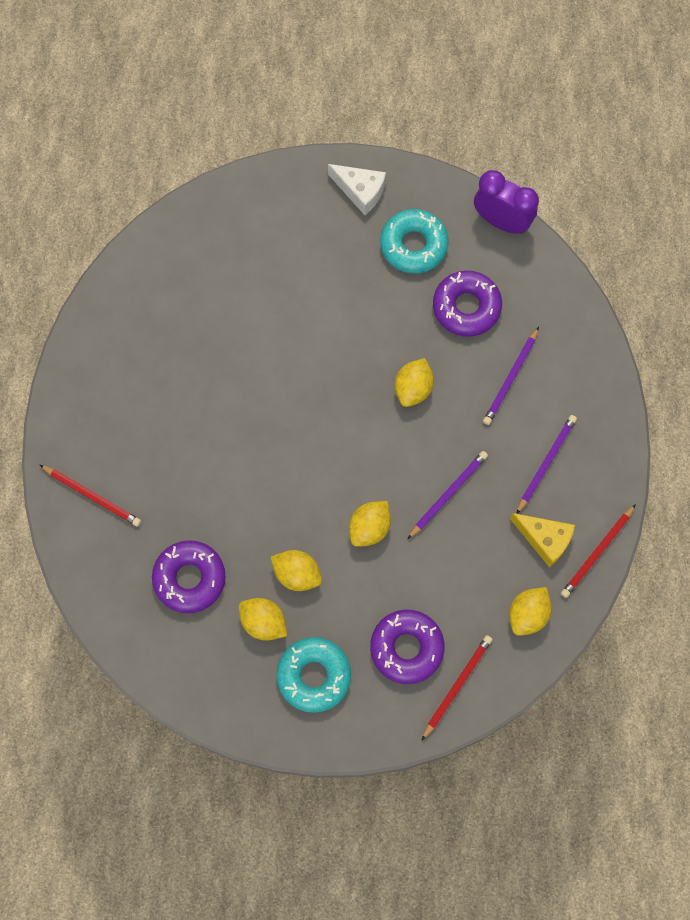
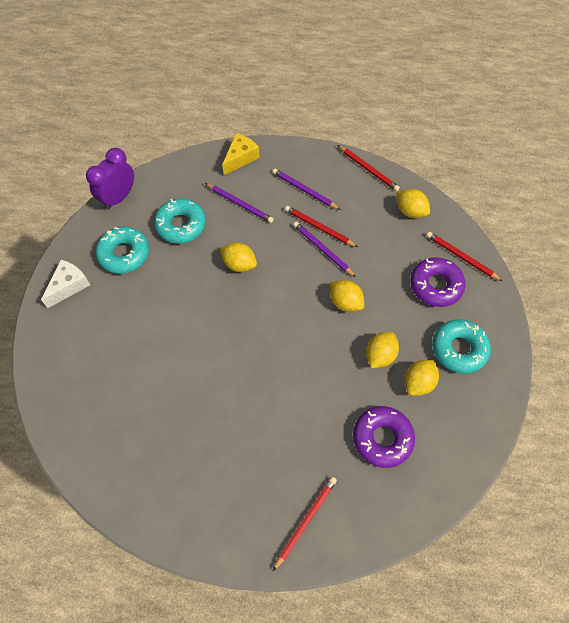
camera: 85 degrees left, 10 degrees down
(466, 307) = (181, 225): purple donut -> turquoise donut
(484, 487) = (319, 228): none -> red pencil
(544, 539) = (358, 196): yellow cheese -> yellow cheese (240, 158)

